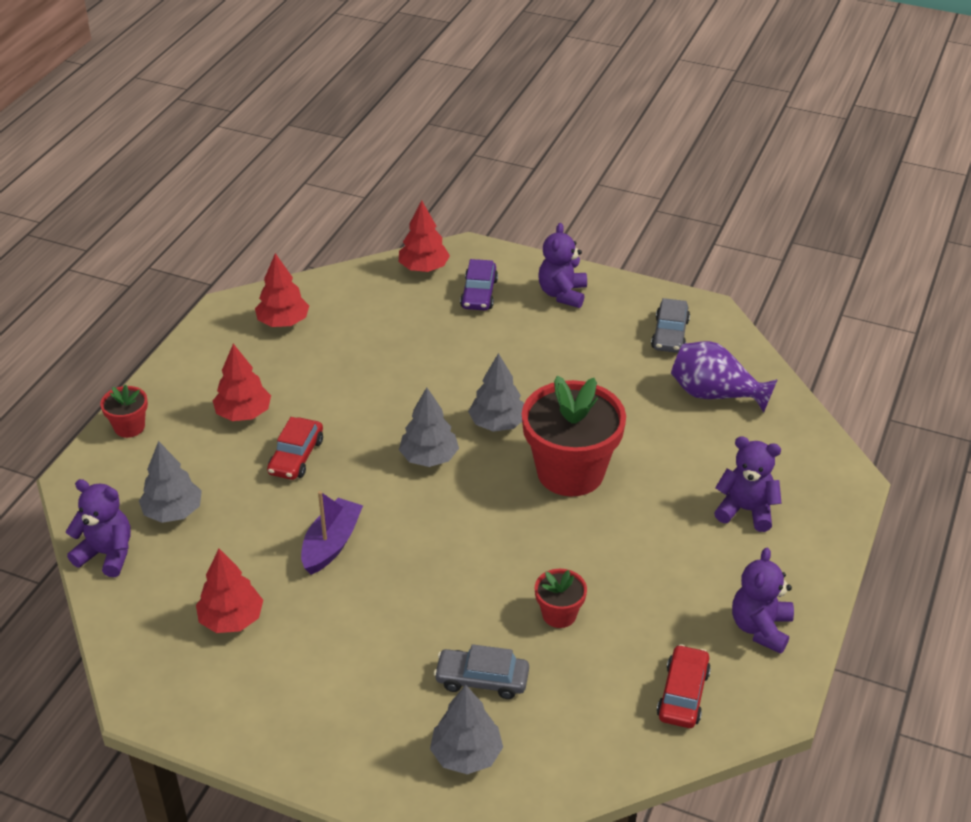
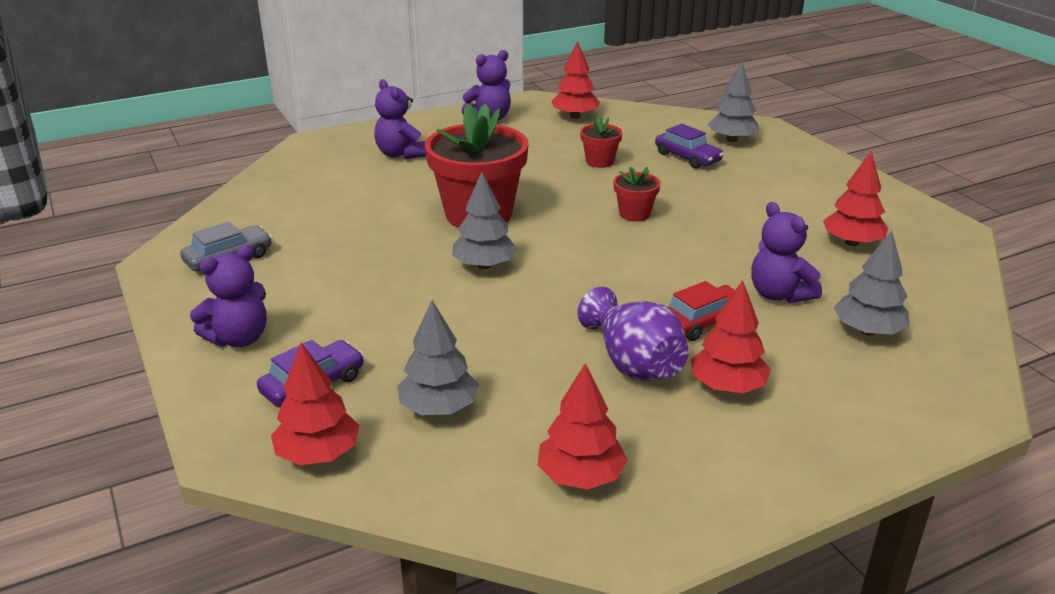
camera: 140 degrees left, 10 degrees down
(107, 554) = (956, 326): purple teddy bear -> purple teddy bear (779, 294)
(129, 427) = (884, 437): red flower pot -> red flower pot (634, 214)
(331, 544) = (727, 251): purple boat -> none
(429, 457) = (577, 269): grey tree -> grey tree (438, 408)
(482, 679) = (687, 157): grey car -> purple car
(683, 694) = (575, 116): red car -> red tree
(715, 394) = (288, 209): purple vase -> purple vase (633, 363)

